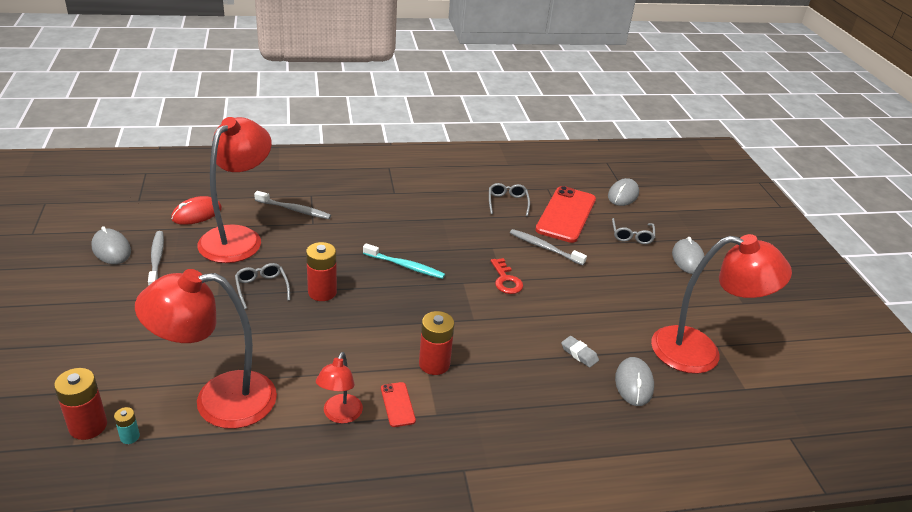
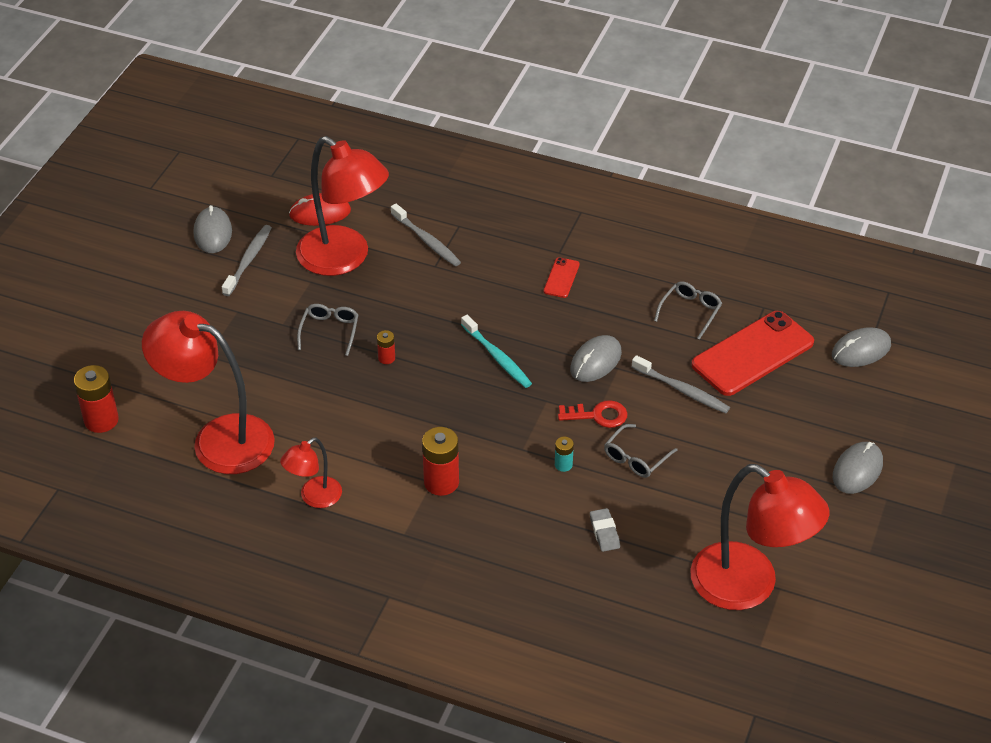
camera: 35 degrees right, 10 degrees up
(130, 437) = (128, 444): turquoise battery -> turquoise battery (563, 465)
(238, 237) = (344, 259): red lamp -> red lamp turned 75 degrees clockwise
(322, 292) = (386, 358): red battery -> red battery, size x0.52
(397, 404) = (374, 509): red phone -> red phone (561, 278)
(506, 280) = (598, 415): red key -> red key turned 105 degrees counterclockwise
(544, 248) = (682, 390): grey toothbrush -> grey toothbrush turned 150 degrees clockwise
(631, 236) = (813, 413): grey glasses -> grey glasses (636, 458)
(634, 383) = (635, 588): grey mouse -> grey mouse (595, 361)

